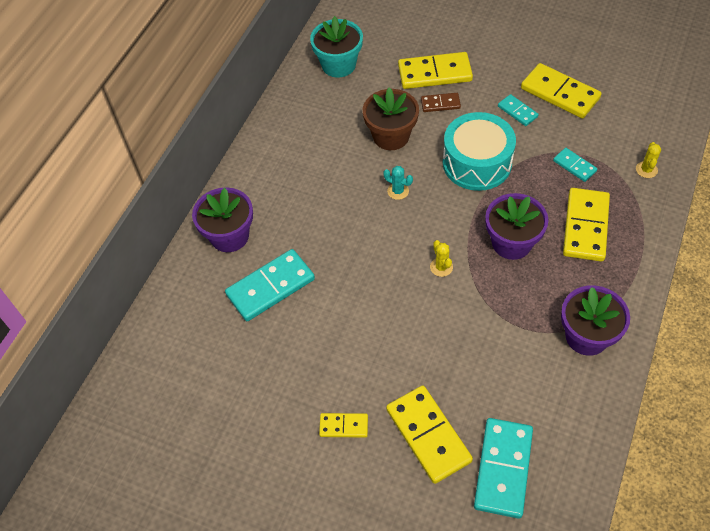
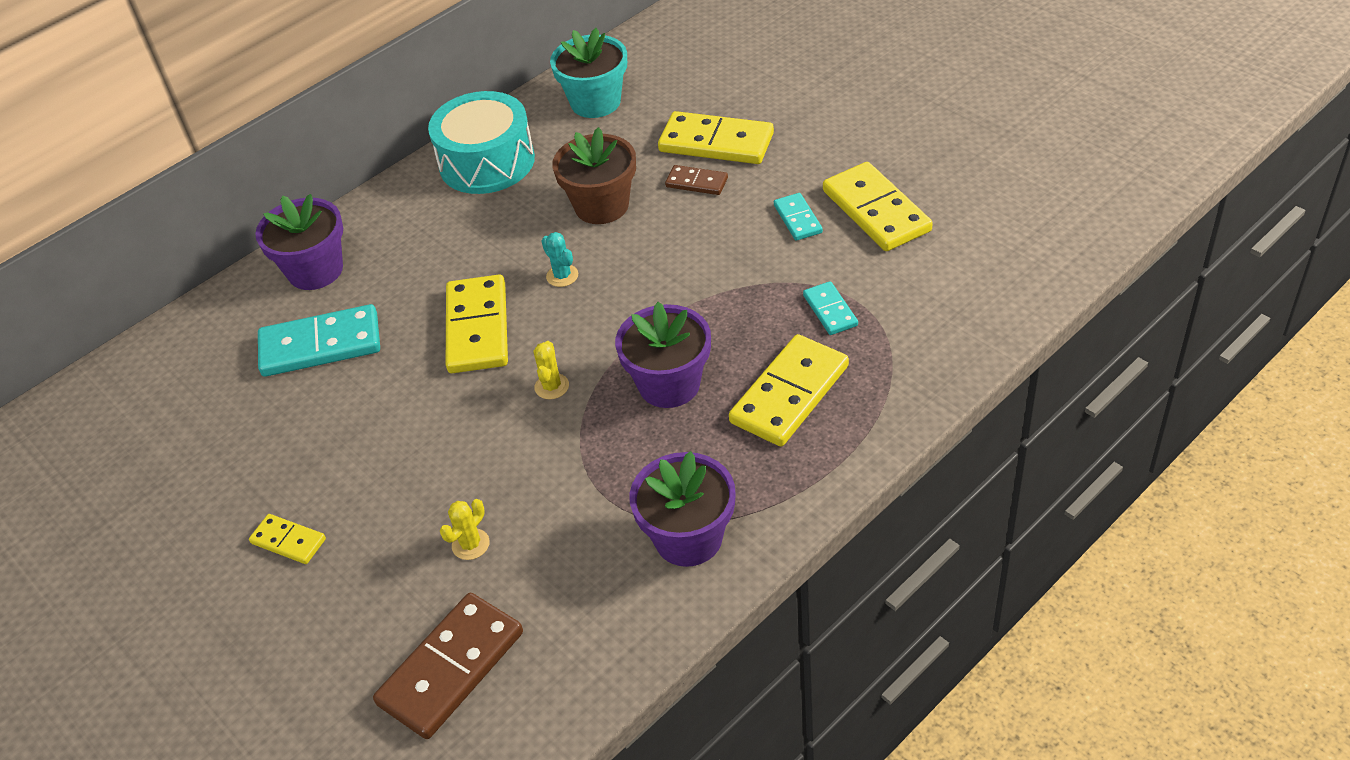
camera: 25 degrees right, 10 degrees down
(428, 435) = (385, 590): yellow domino -> yellow domino (478, 328)
(477, 163) = (694, 269): turquoise drum -> turquoise drum (487, 162)
(503, 469) = (451, 668): turquoise domino -> brown domino
(646, 170) = (935, 345): yellow cactus -> yellow cactus (470, 544)

